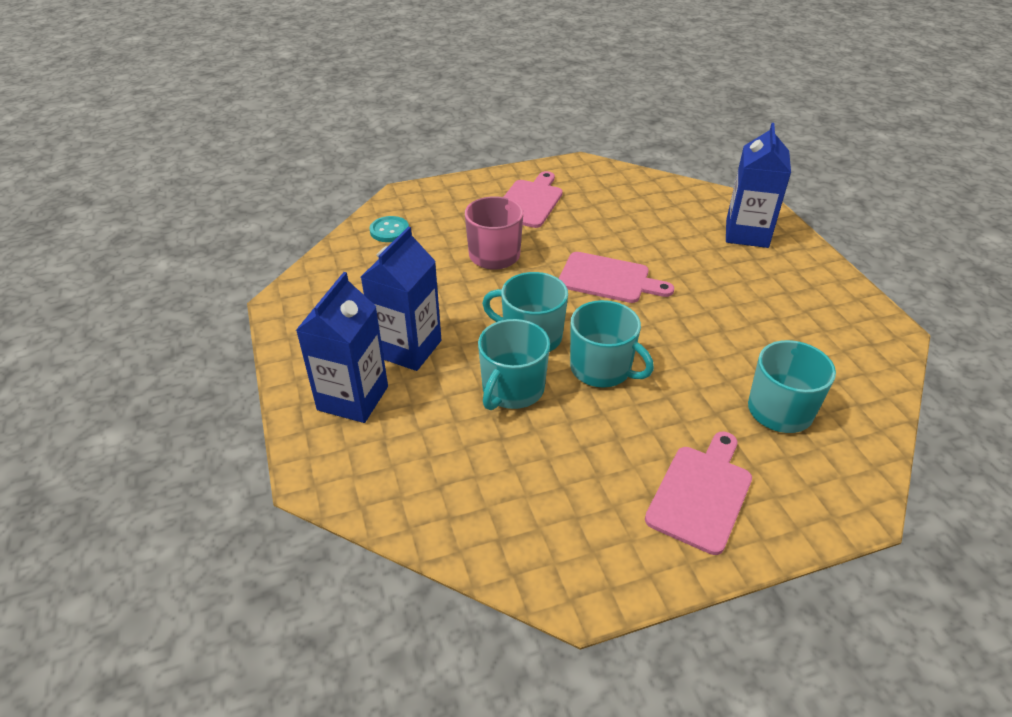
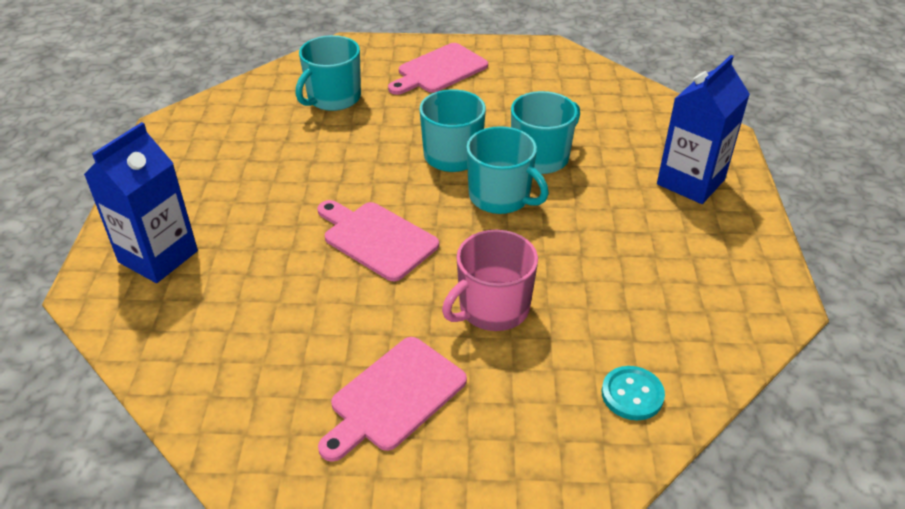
camera: 160 degrees left, 0 degrees up
(408, 348) = (631, 214): blue carton -> none

